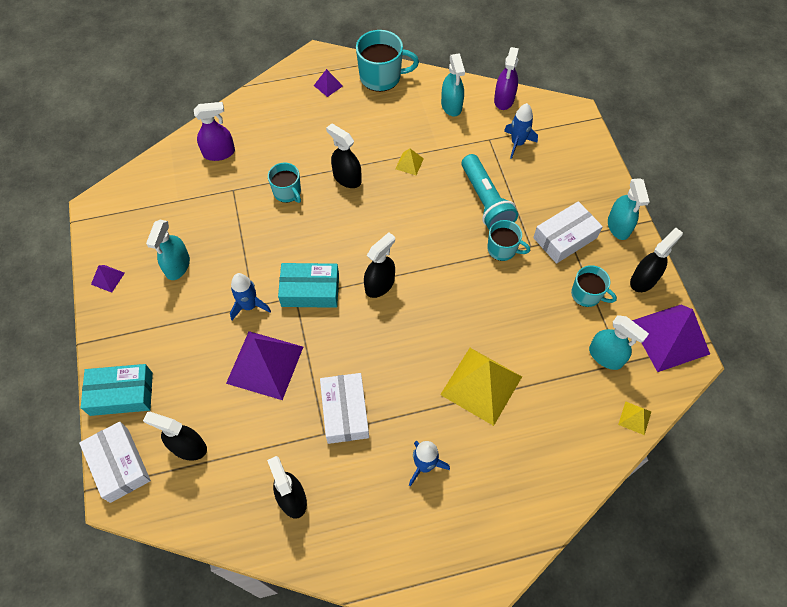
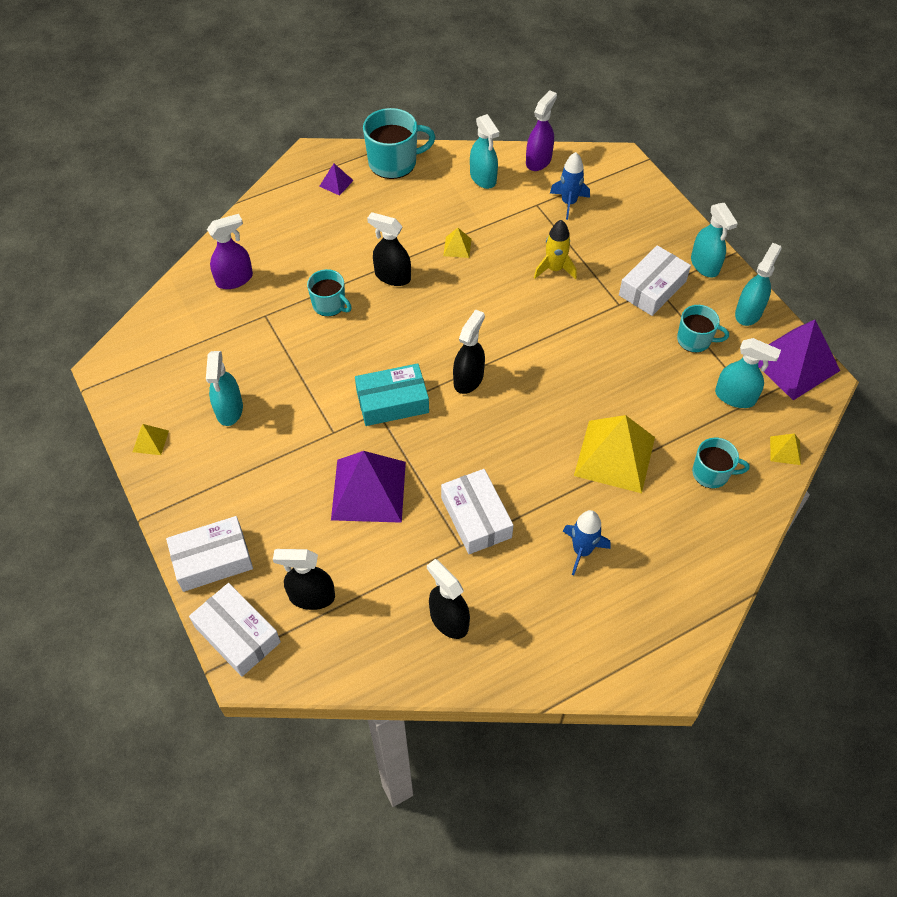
camera: 15 degrees left, 5 degrees down
(107, 278) = (150, 441): purple pyramid -> yellow pyramid
(121, 394) = (212, 560): turquoise box -> white box
(249, 306) = (328, 433): blue rocket -> none
(485, 201) = (554, 269): turquoise flashlight -> yellow rocket
(502, 249) = (590, 314): turquoise mug -> turquoise mug (711, 473)
(504, 99) = (538, 160): purple spray bottle -> purple spray bottle turned 150 degrees counterclockwise
(643, 280) = (748, 312): black spray bottle -> turquoise spray bottle

